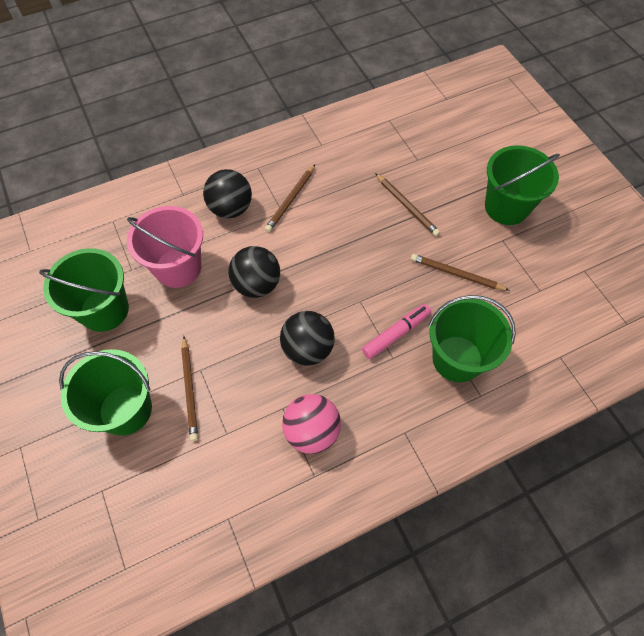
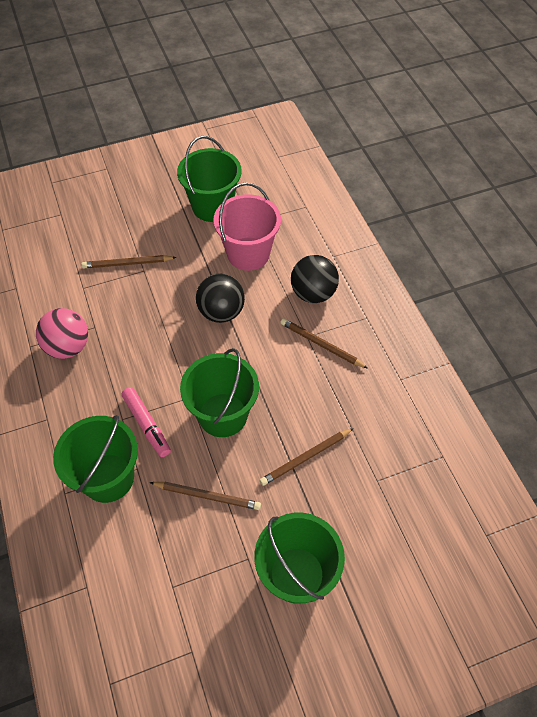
camera: 95 degrees right, 5 degrees down
(125, 409) = (120, 224): green bucket -> green bucket (223, 415)
(307, 349) = (146, 349): black ball -> none
(456, 274) = (207, 496): brown pencil -> brown pencil turned 75 degrees clockwise

